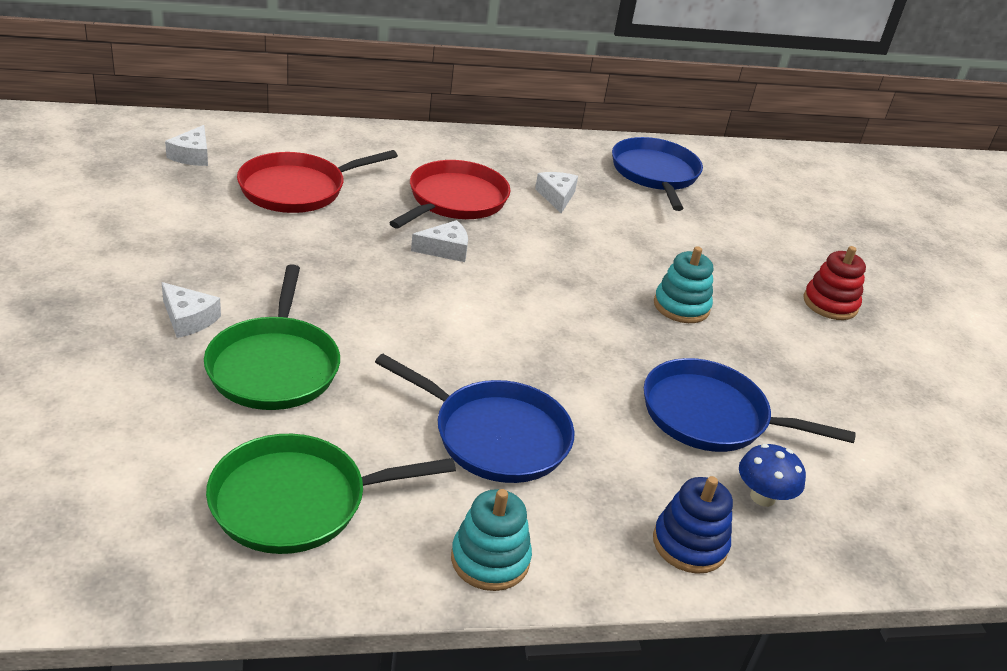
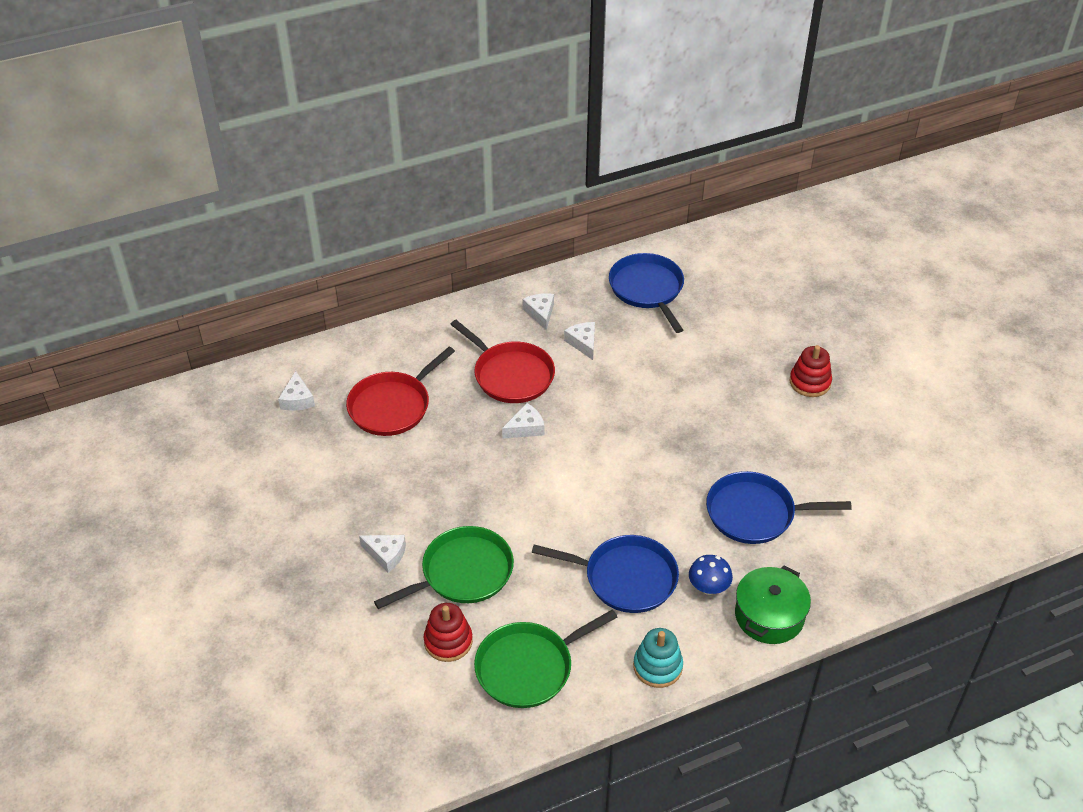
camera: 10 degrees left, 10 degrees up
(203, 435) = (448, 641): none -> red stacking toy
(274, 366) = (462, 573): green pan -> green pan turned 105 degrees counterclockwise
(454, 200) = (510, 375): red pan -> red pan turned 120 degrees clockwise
(519, 161) = (540, 313): none -> white cheese
(681, 306) = (708, 423): turquoise stacking toy -> none
(689, 544) = (769, 615): blue stacking toy -> green pot
(762, 497) = (803, 566): blue mushroom -> blue mushroom (708, 587)

